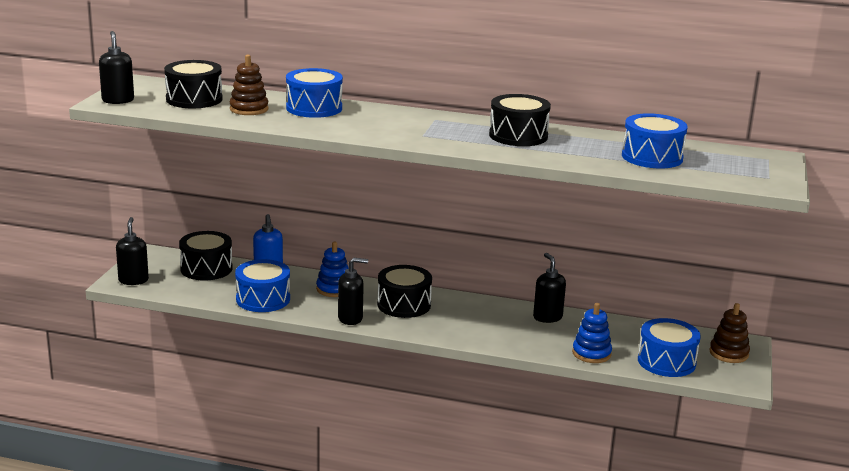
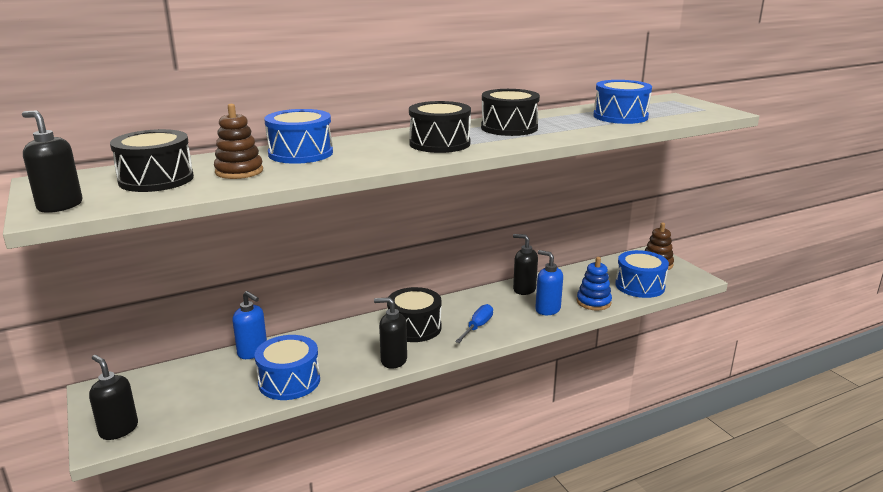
camera: 40 degrees left, 0 degrees up
(206, 269) = (186, 378): black drum -> black drum (439, 143)
(334, 289) = (338, 341): blue stacking toy -> none
(350, 318) = (393, 360): black soap dispenser -> black soap dispenser turned 120 degrees counterclockwise
(453, 326) = (477, 327): none -> blue screwdriver
(537, 340) = (547, 309): none -> blue soap dispenser

